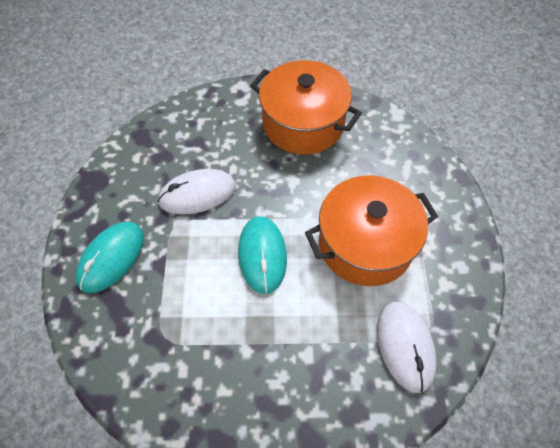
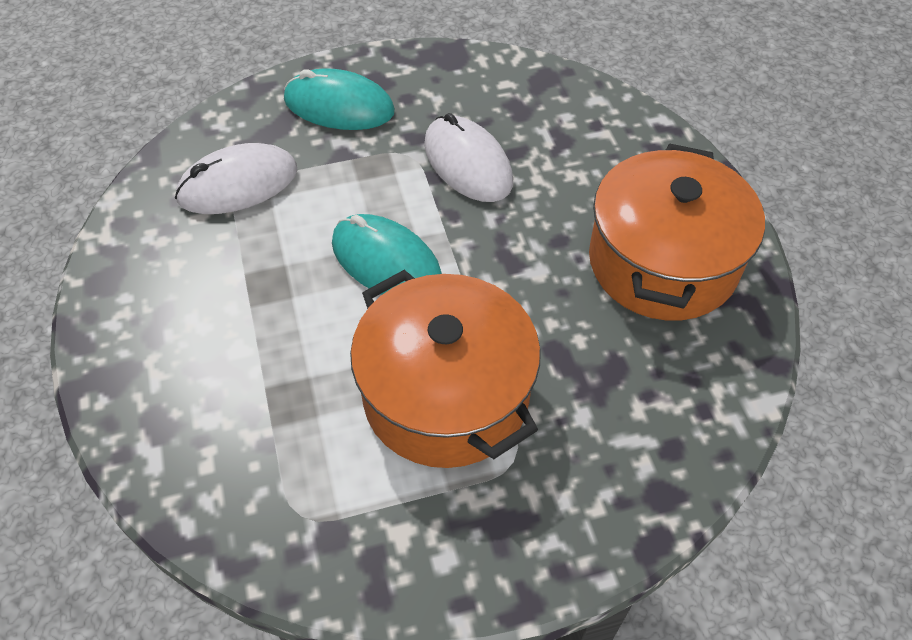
camera: 75 degrees right, 5 degrees down
(262, 255) = (386, 262): turquoise mouse -> turquoise mouse turned 60 degrees clockwise
(405, 346) = (273, 480): white mouse -> white mouse (238, 184)

